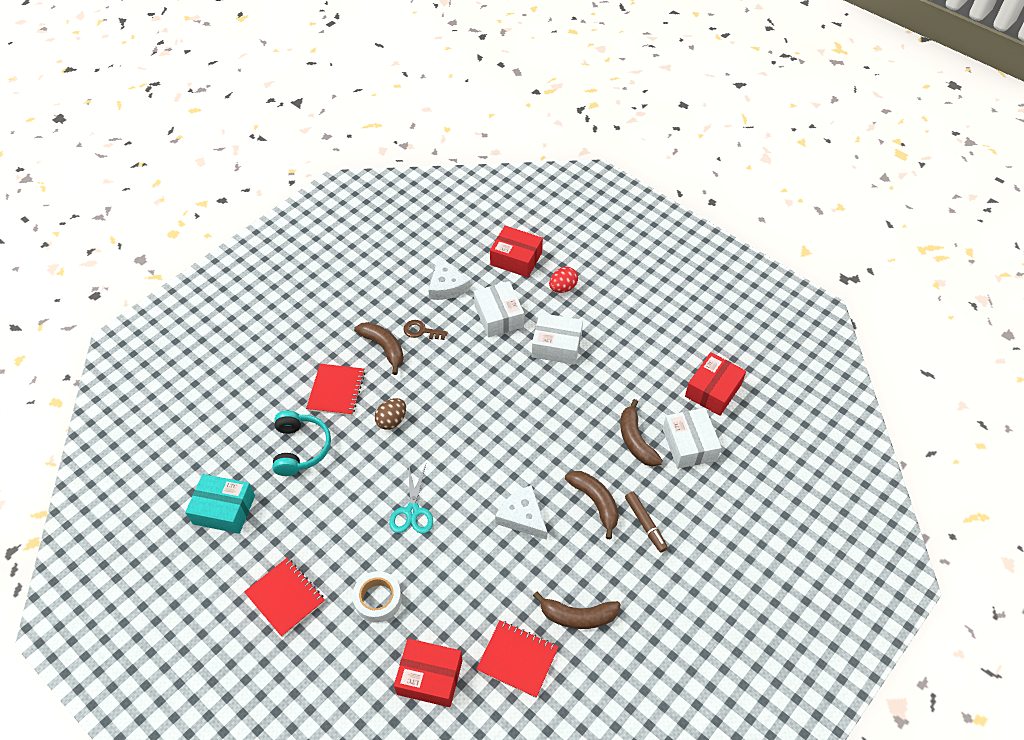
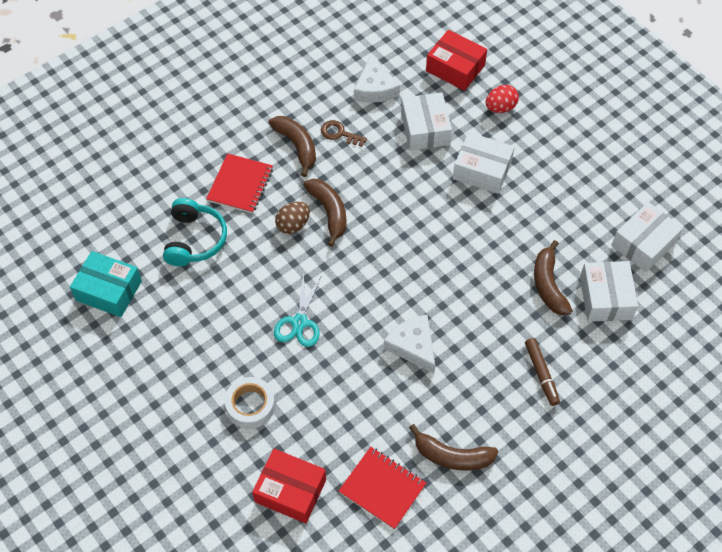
camera: 10 degrees right, 5 degrees up
(285, 597) = (158, 388): red notebook -> none
(595, 502) = (492, 343): brown banana -> brown banana (329, 212)
(713, 390) = (644, 244): red box -> white box

